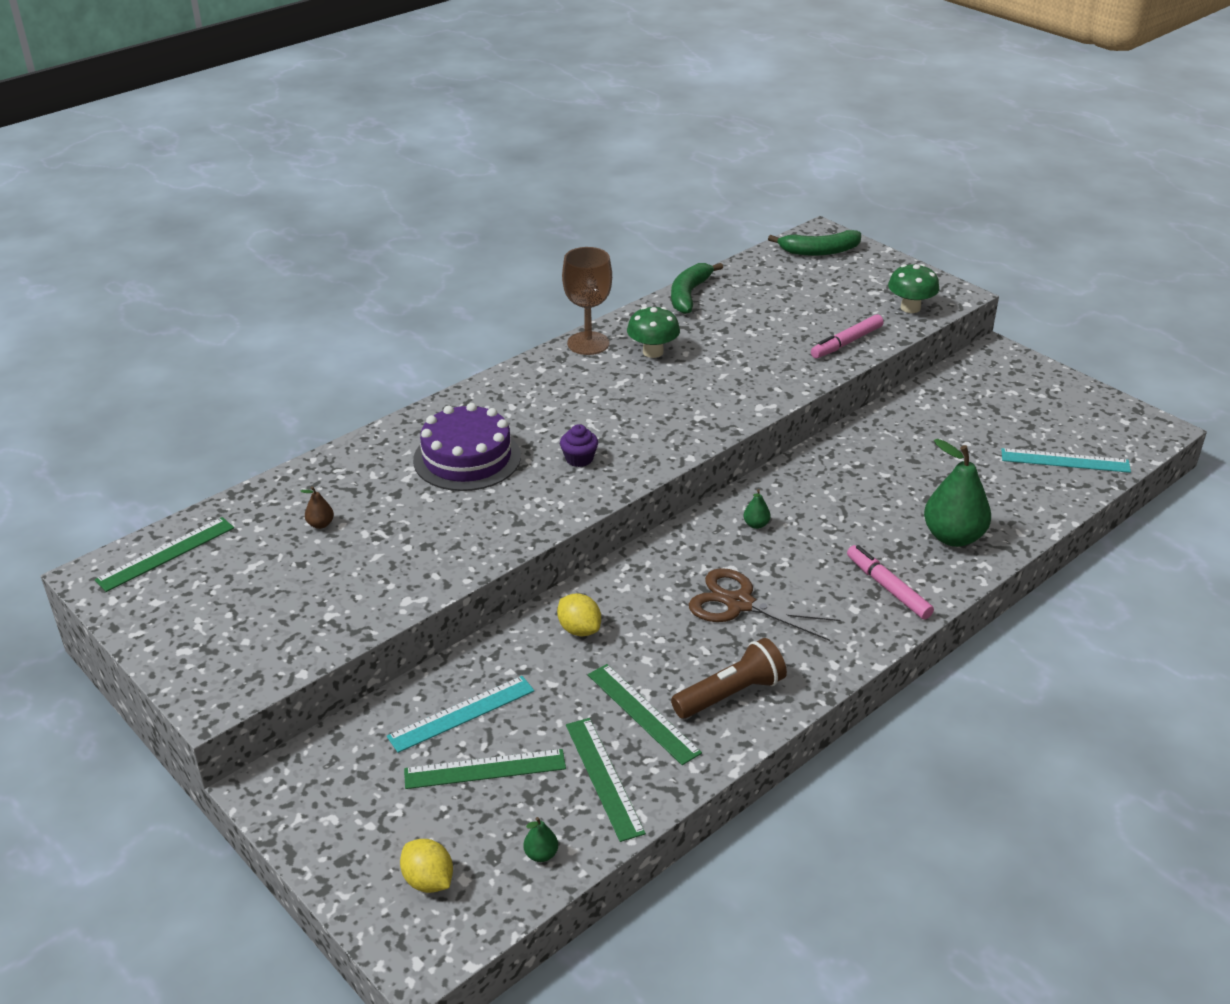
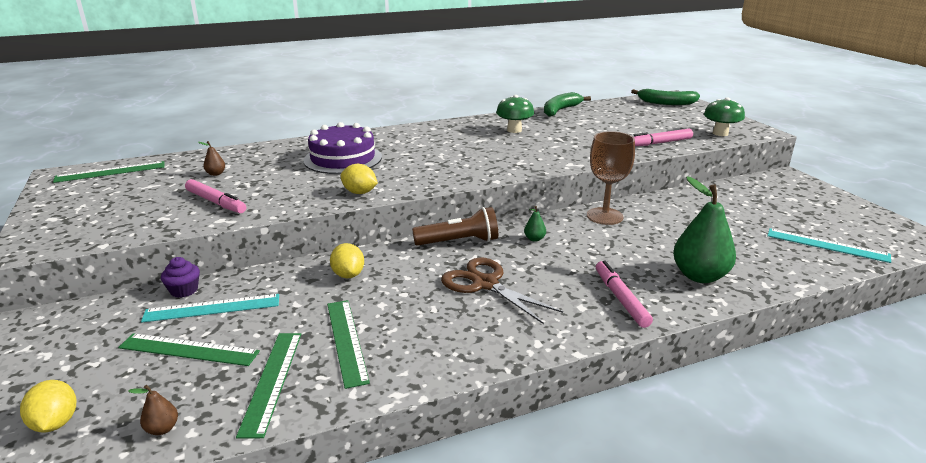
camera: 20 degrees right, 10 degrees down
(372, 574) = (216, 202): none -> pink marker
(539, 515) = (359, 192): none -> yellow lemon
(541, 854) = (162, 429): green pear -> brown pear
(579, 459) = (416, 170): purple cupcake -> purple cupcake (184, 290)
(588, 343) = (474, 121): brown goblet -> brown goblet (604, 216)
(731, 694) = (430, 344): brown flashlight -> brown flashlight (459, 242)

